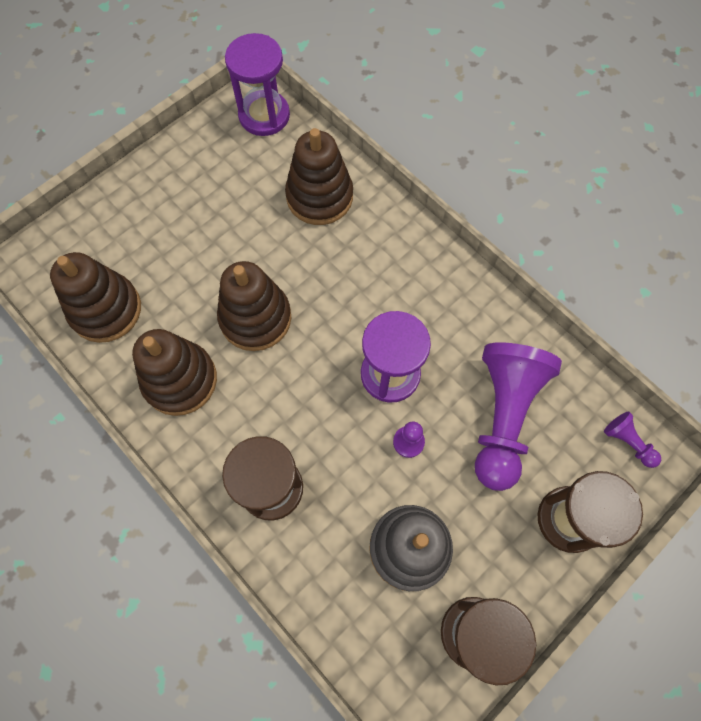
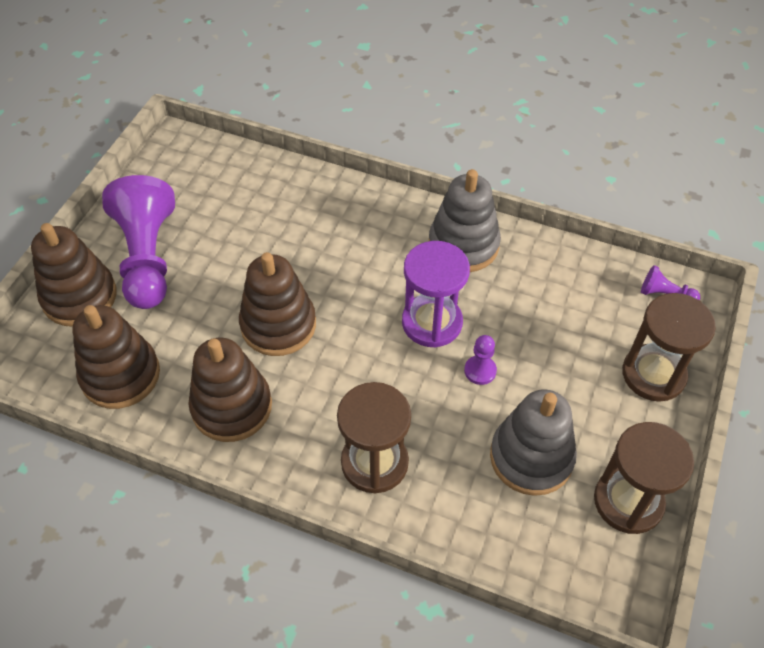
camera: 25 degrees left, 15 degrees down
(264, 115) = (194, 156): purple hourglass -> none
(319, 197) = (284, 204): brown stacking toy -> brown stacking toy (79, 297)
(460, 306) = (463, 245): none -> grey stacking toy
(503, 416) = (551, 317): purple pawn -> purple pawn (147, 257)

